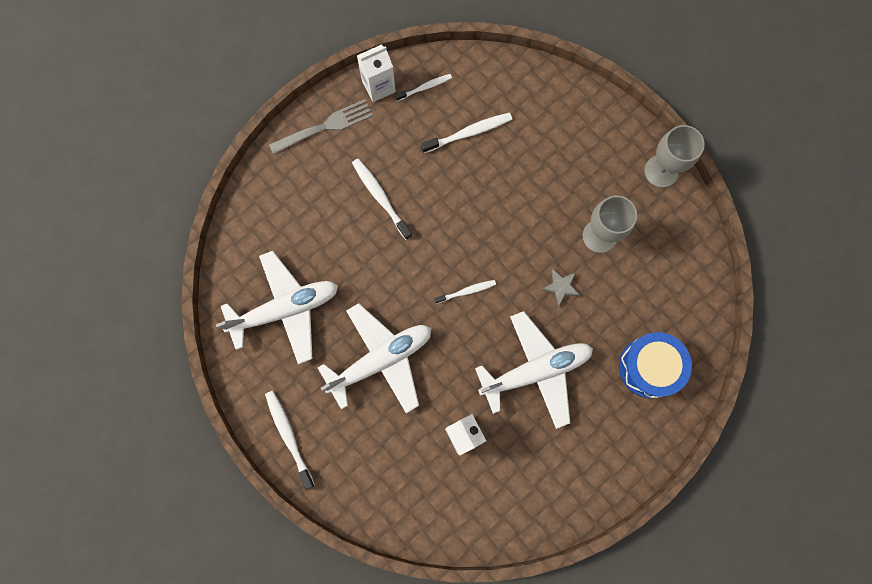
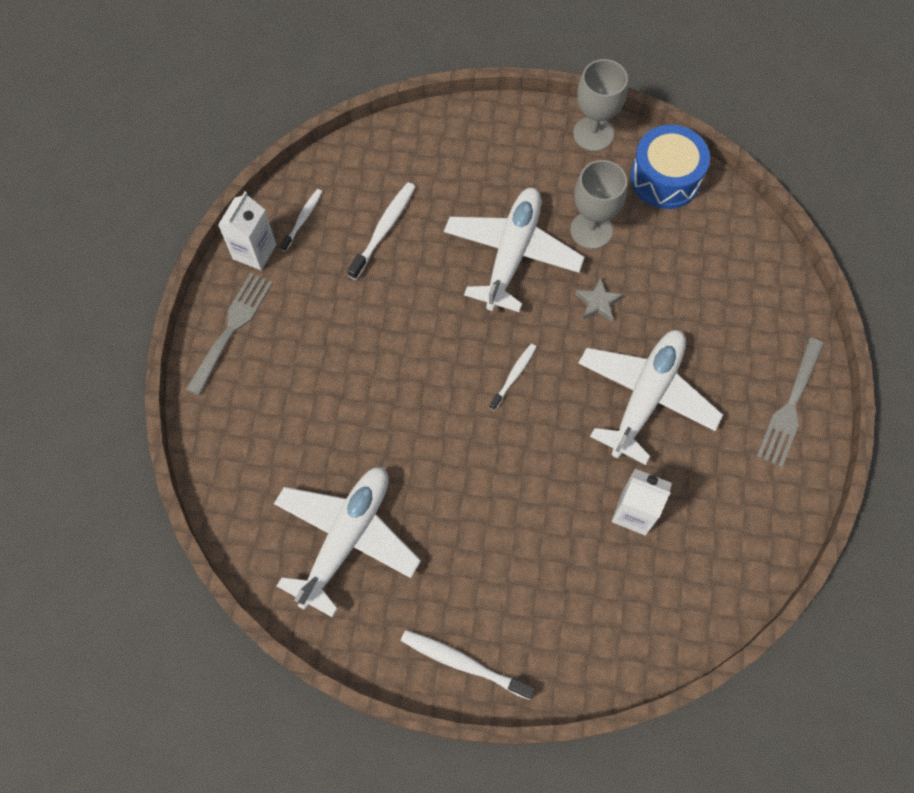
camera: 40 degrees left, 10 degrees down
(380, 197) = (349, 353): white toothbrush -> none
(381, 360) = (489, 508): white plane -> white plane (512, 254)
(621, 452) = (790, 406): none -> grey fork
(649, 367) = (742, 311): blue drum -> blue drum (665, 178)

